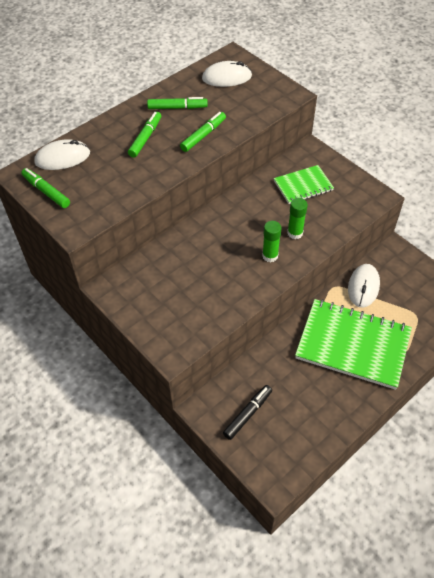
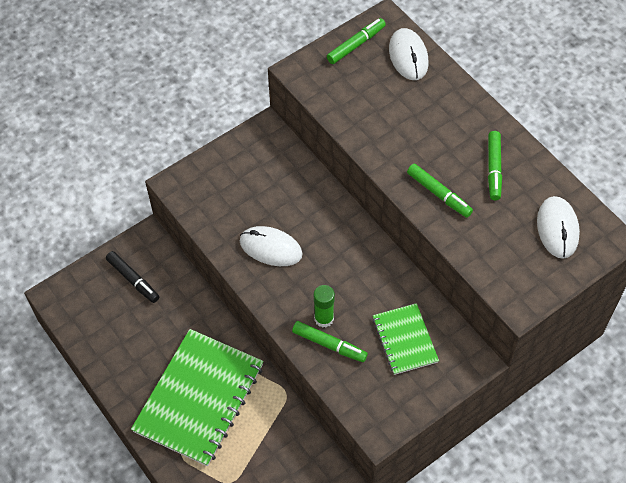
camera: 95 degrees right, 5 degrees up
(145, 138) = (437, 134): green marker -> green marker (329, 345)
(270, 256) = (291, 287): green glue stick -> none
(363, 287) = (281, 427): white mouse -> white mouse (271, 248)

